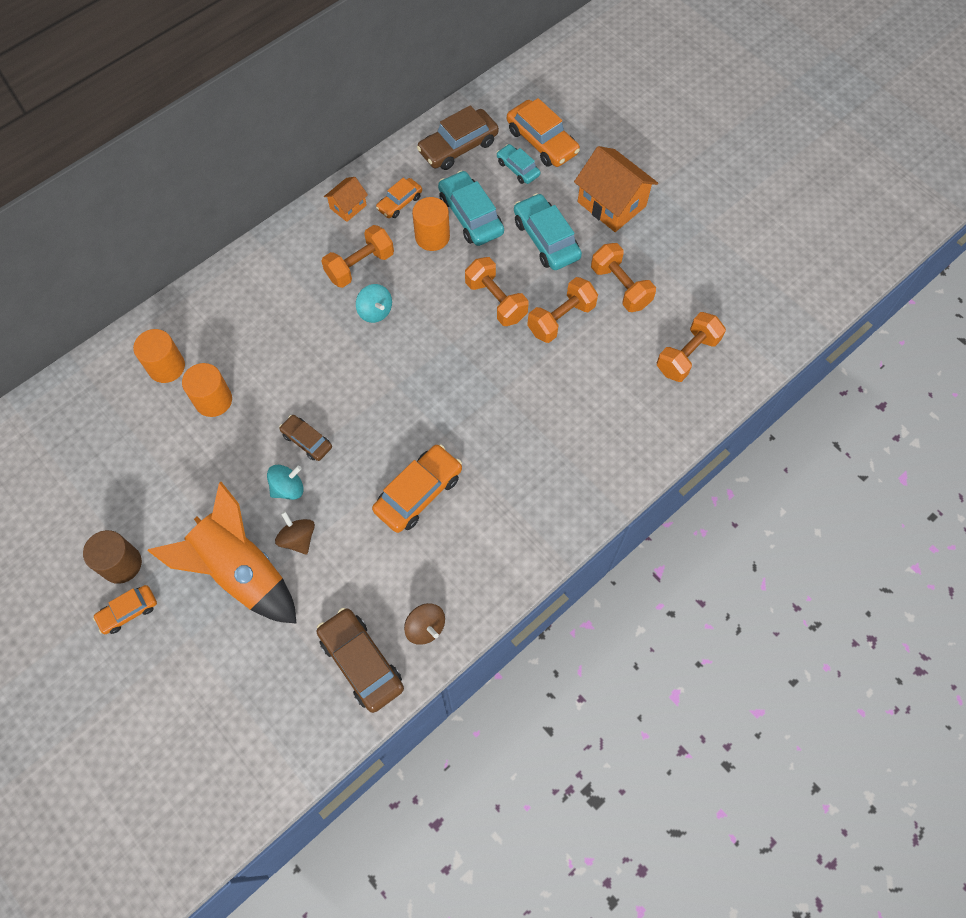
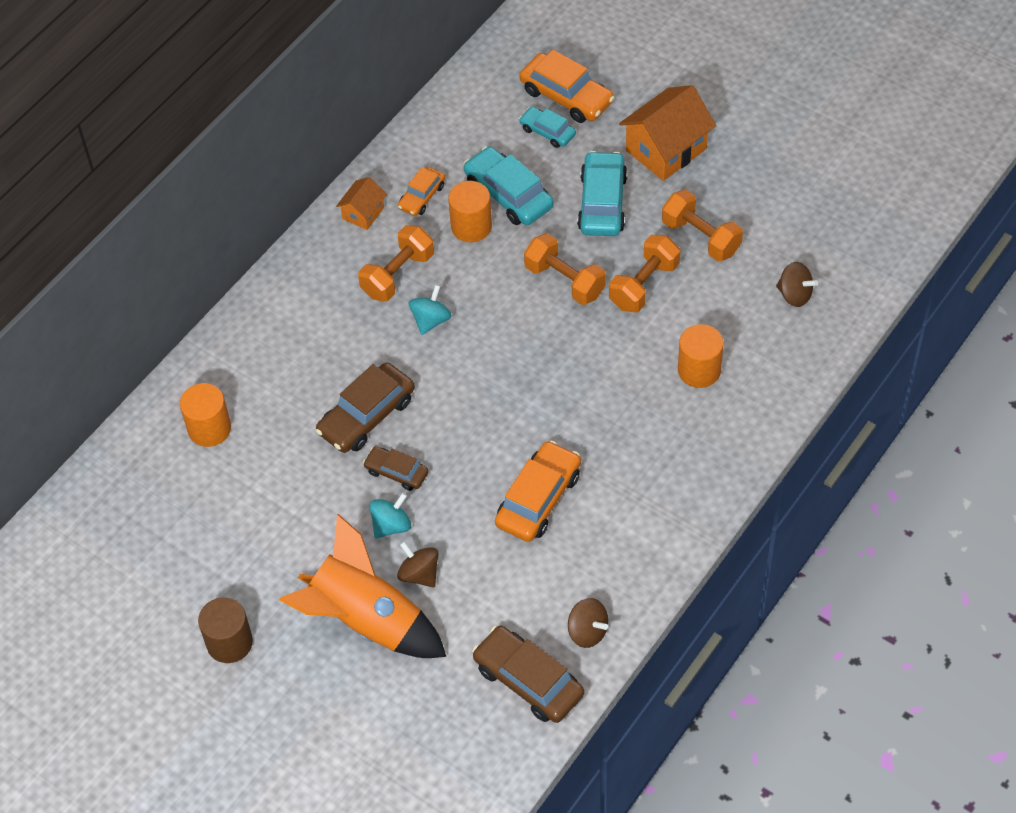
camera: 10 degrees left, 10 degrees down
(128, 611) = (254, 688): orange car -> none
(213, 400) = (276, 452): orange cylinder -> orange cylinder (699, 370)
(375, 311) = (431, 320): turquoise spinning top -> turquoise spinning top turned 105 degrees counterclockwise
(458, 147) = (471, 121): brown car -> brown car (366, 416)
(546, 239) = (602, 203): turquoise car -> turquoise car turned 45 degrees clockwise
(611, 204) = (666, 149): orange house -> orange house turned 75 degrees counterclockwise
(687, 355) = (794, 295): orange dumbbell -> brown spinning top

